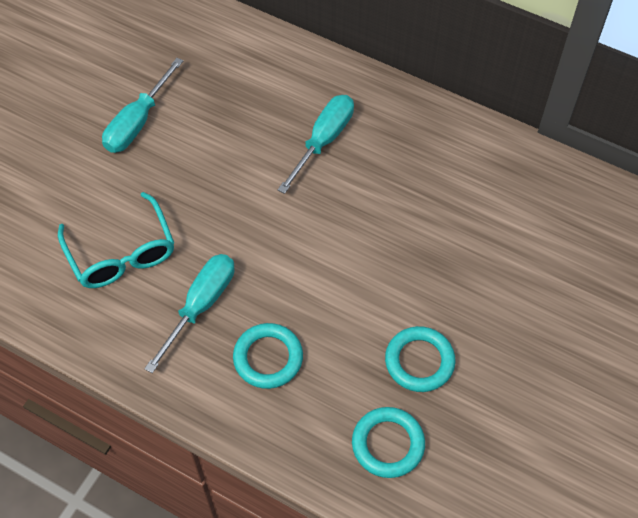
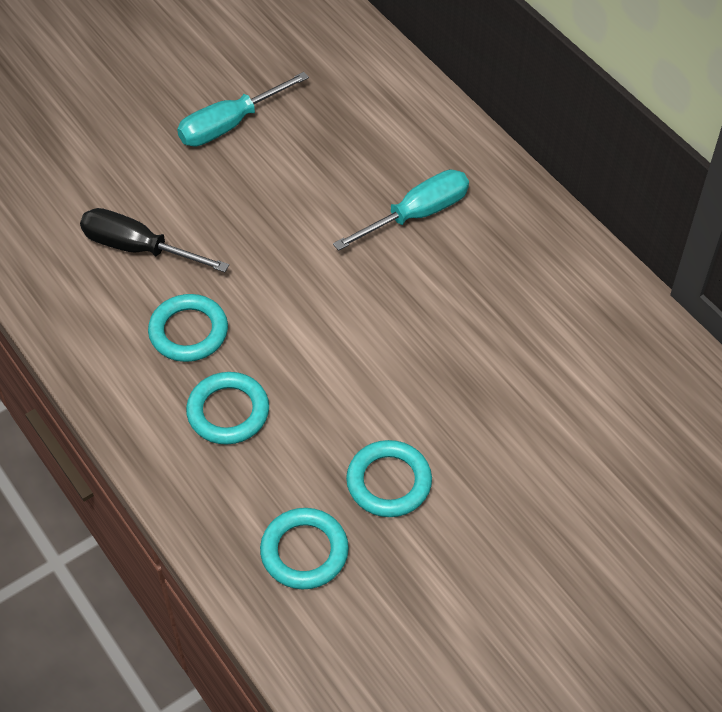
camera: 25 degrees right, 5 degrees down
(121, 253) = (138, 248): turquoise glasses -> black screwdriver
(200, 306) = (188, 332): turquoise screwdriver -> turquoise ring

